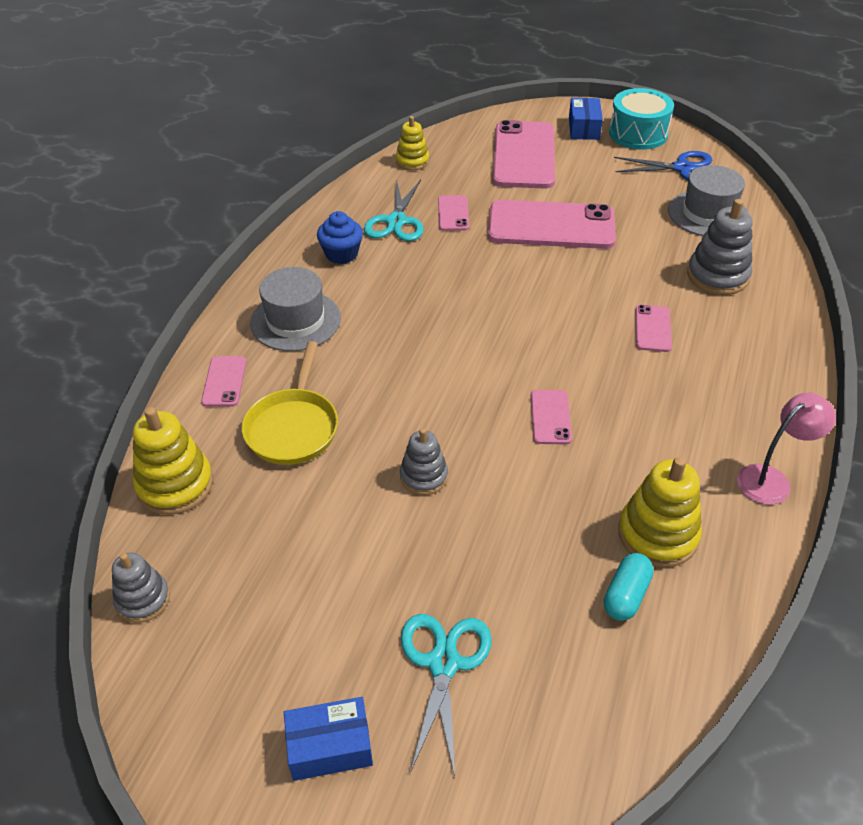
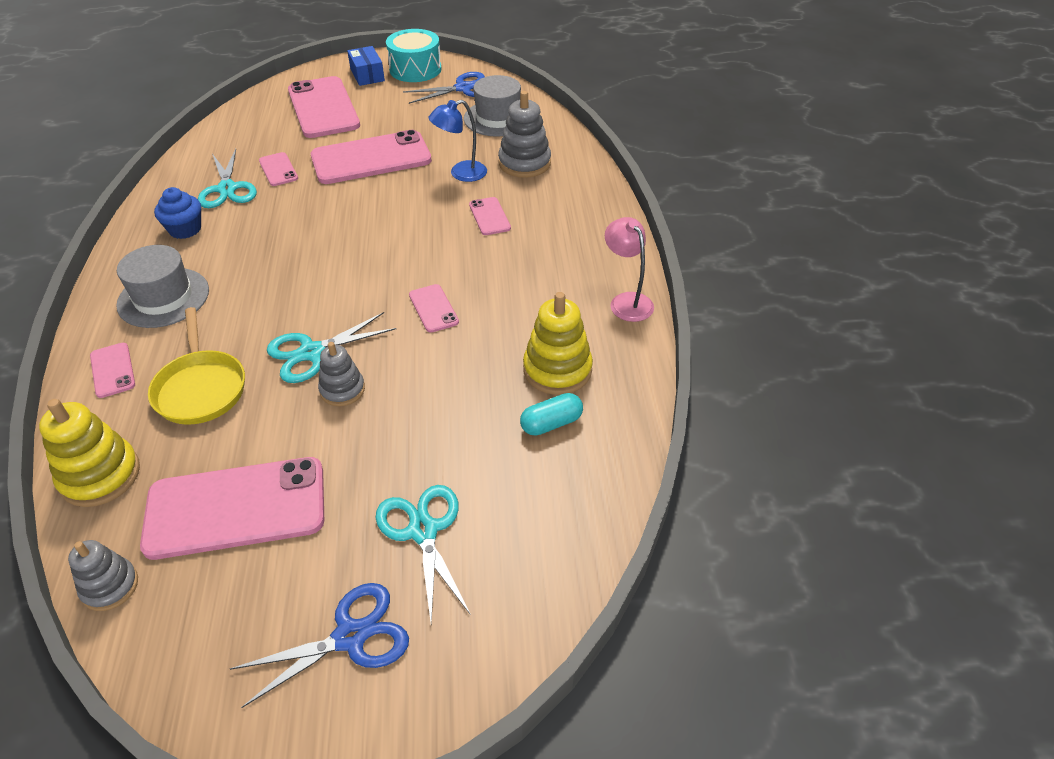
camera: 25 degrees left, 0 degrees up
(278, 565) = (236, 508): none -> pink phone
(330, 747) = (350, 637): blue box -> blue scissors
(409, 425) = (312, 352): none -> turquoise scissors
(412, 161) = (221, 135): yellow stacking toy -> none
(626, 595) = (551, 423): turquoise capsule -> turquoise capsule turned 60 degrees clockwise
(640, 269) = (461, 173): none -> blue lamp
(771, 479) = (626, 301): pink lamp -> pink lamp turned 60 degrees counterclockwise

